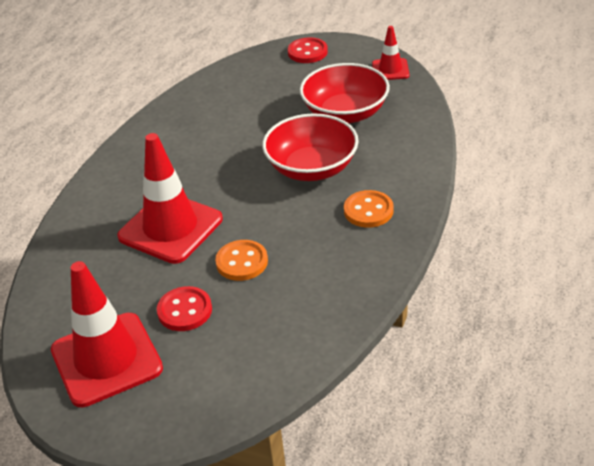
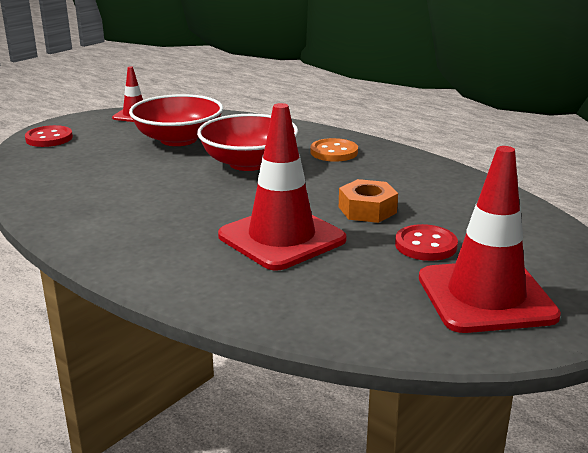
camera: 75 degrees left, 15 degrees down
(242, 262) = (367, 210): orange button -> orange nut

